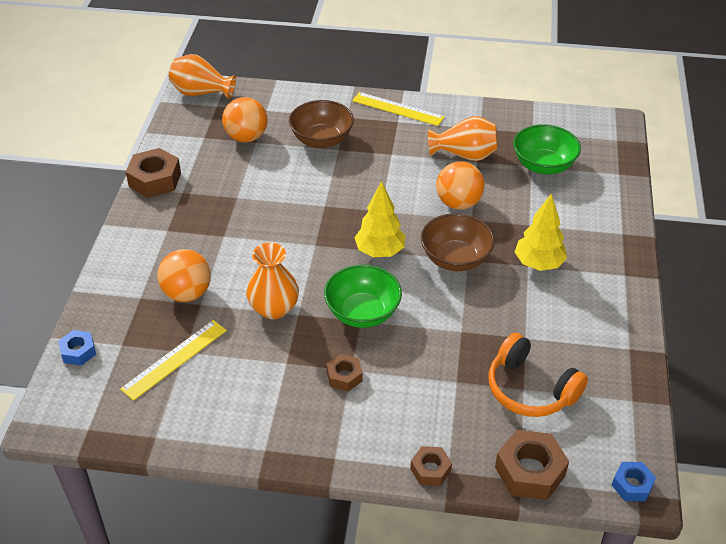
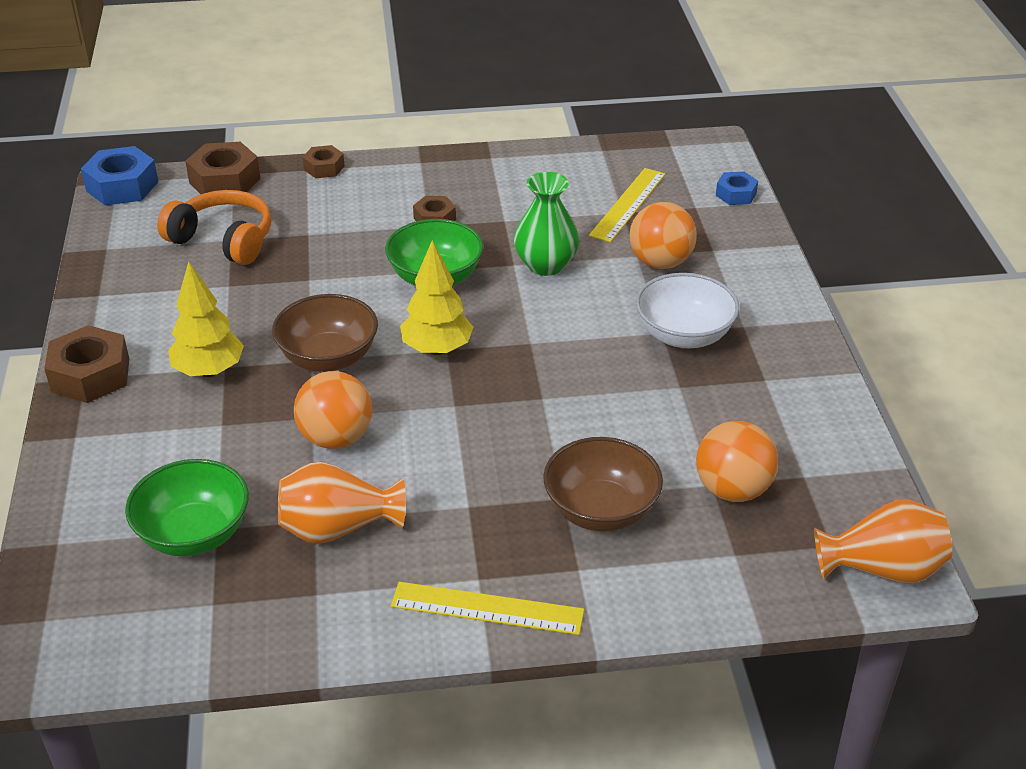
camera: 165 degrees right, 5 degrees down
(155, 180) = (820, 390): brown nut -> brown nut (90, 375)
(210, 231) = (684, 335): none -> white bowl
(274, 308) = (546, 265): orange vase -> green vase
(632, 485) = (122, 186): blue nut -> blue nut, size x1.72

